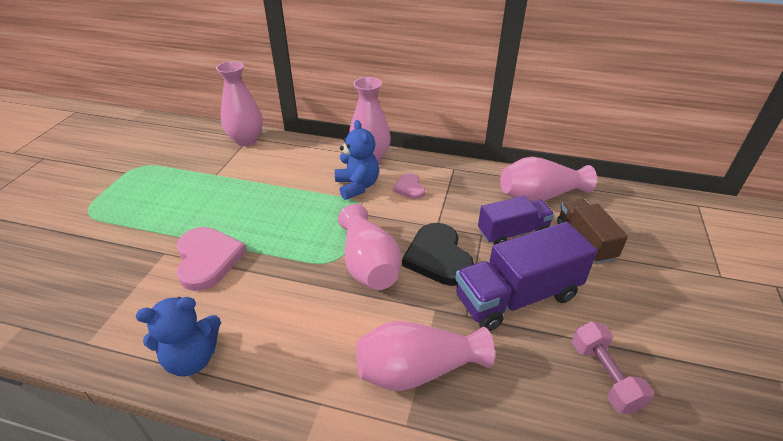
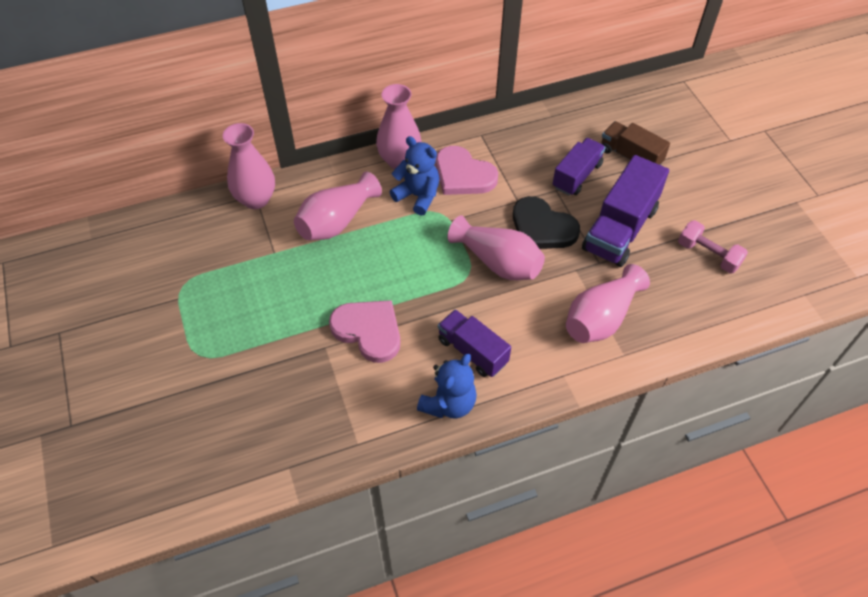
camera: 35 degrees left, 15 degrees up
(265, 325) = (472, 351): none -> purple truck
(409, 188) = (463, 175): pink heart -> pink heart, size x1.85
(539, 196) = (570, 130): pink vase -> pink vase (337, 221)

